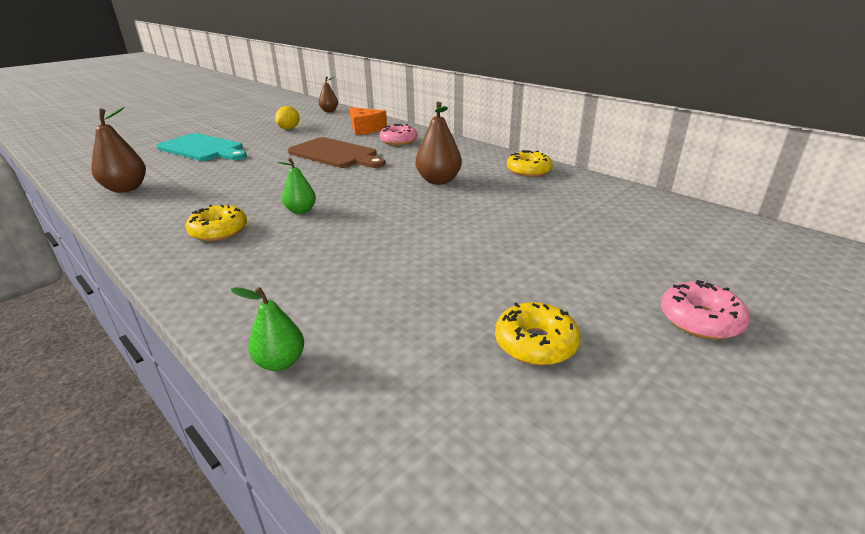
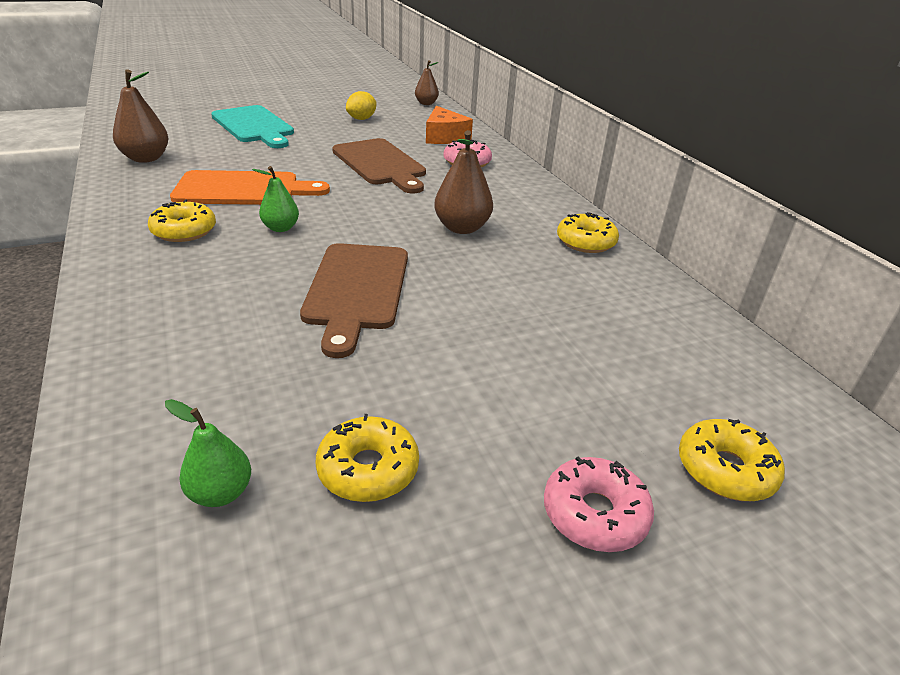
camera: 20 degrees right, 5 degrees up
(240, 192) = (243, 189): none -> orange cutting board
(280, 362) = (110, 396): green pear -> green pear (220, 493)
(404, 236) = (357, 290): none -> brown cutting board
(741, 272) = (725, 470): none -> yellow donut

